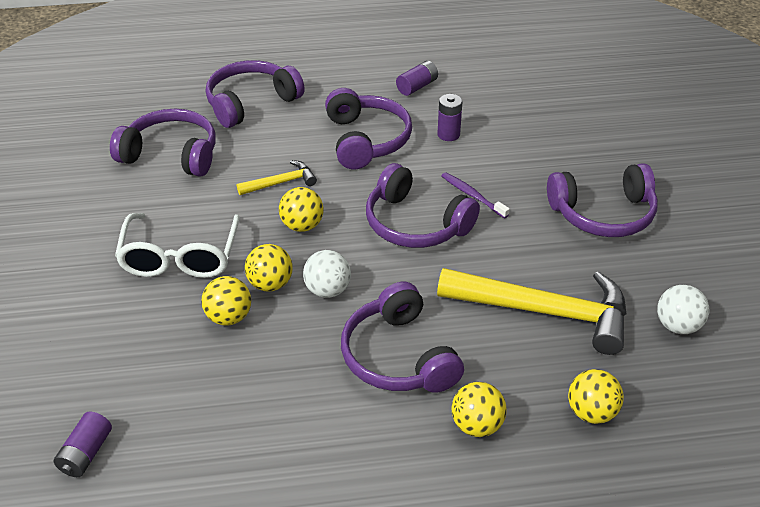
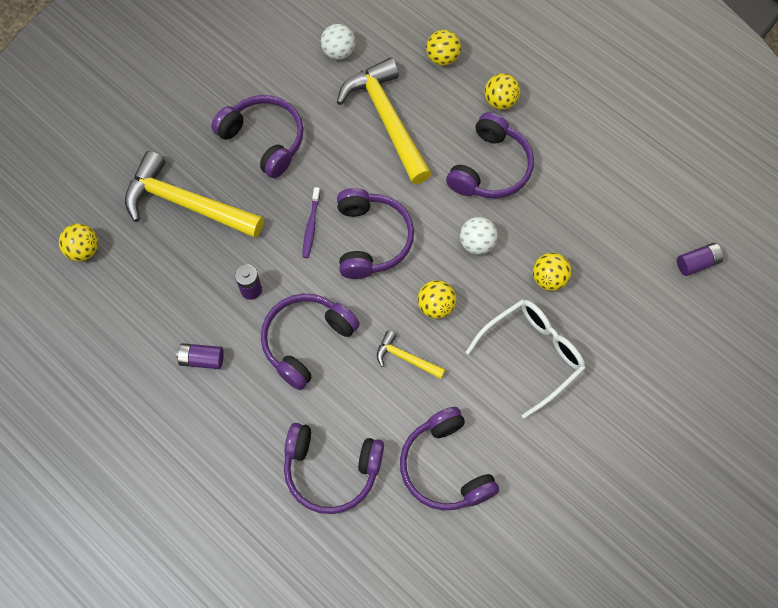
camera: 130 degrees left, 25 degrees up
(270, 284) = (502, 279): yellow ball -> yellow ball (84, 250)
(575, 138) = (186, 204): none -> yellow hammer

